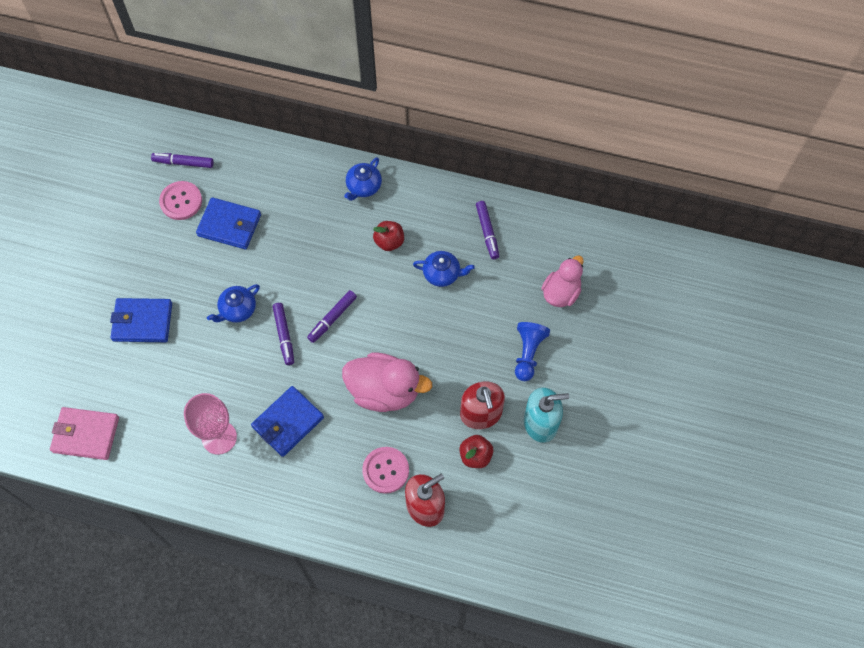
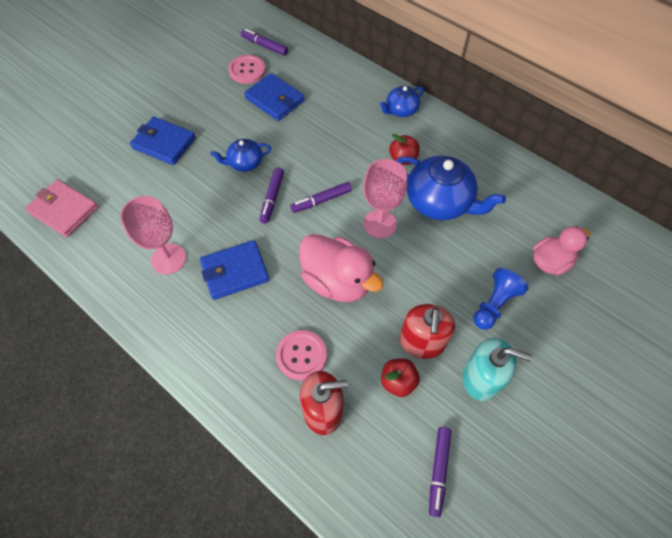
camera: 25 degrees right, 5 degrees down
(397, 319) = (379, 224): none -> pink goblet
(442, 274) = (439, 202): blue teapot -> blue teapot, size x1.83
(487, 232) = (497, 183): purple marker -> purple marker (438, 471)

